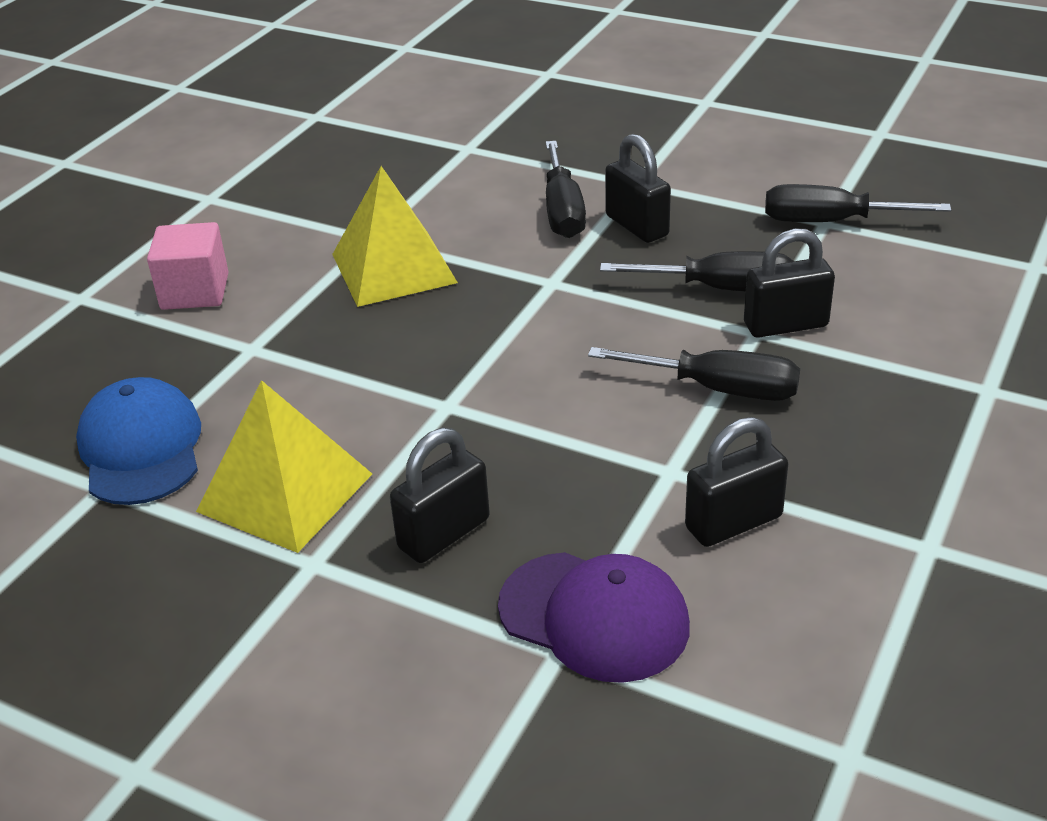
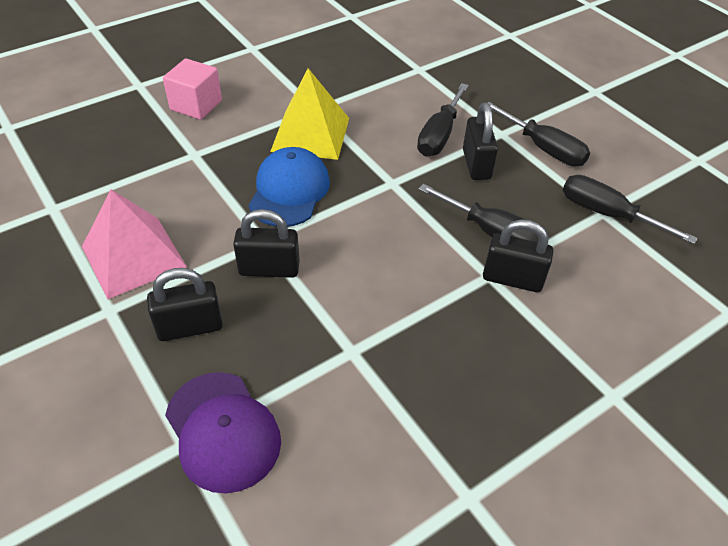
camera: 25 degrees right, 10 degrees up
(141, 448) = (89, 193): blue cap -> blue cap (289, 191)
(285, 492) = (133, 256): yellow pyramid -> pink pyramid
(718, 389) = (430, 306): black screwdriver -> black screwdriver (543, 148)
(733, 522) = (359, 409): black padlock -> black padlock (269, 269)

